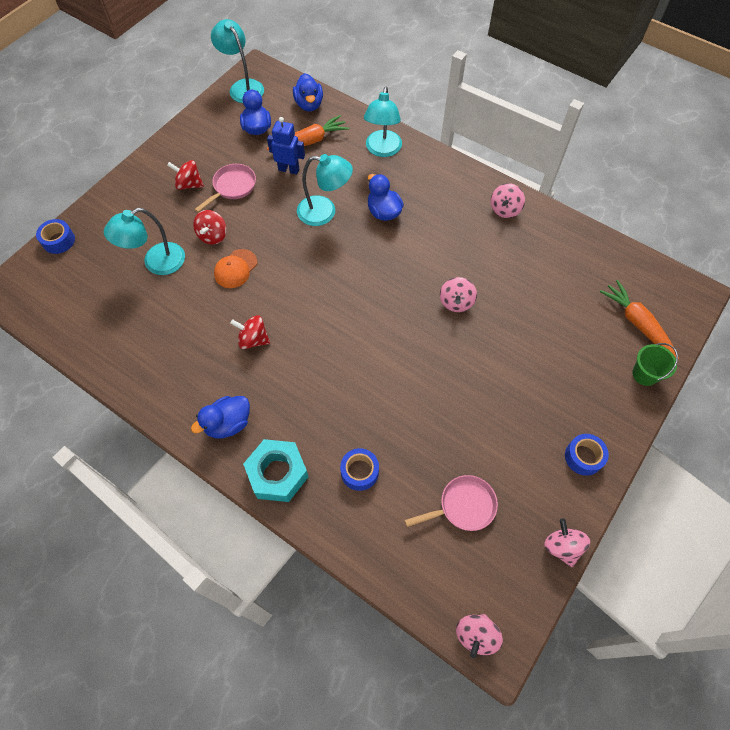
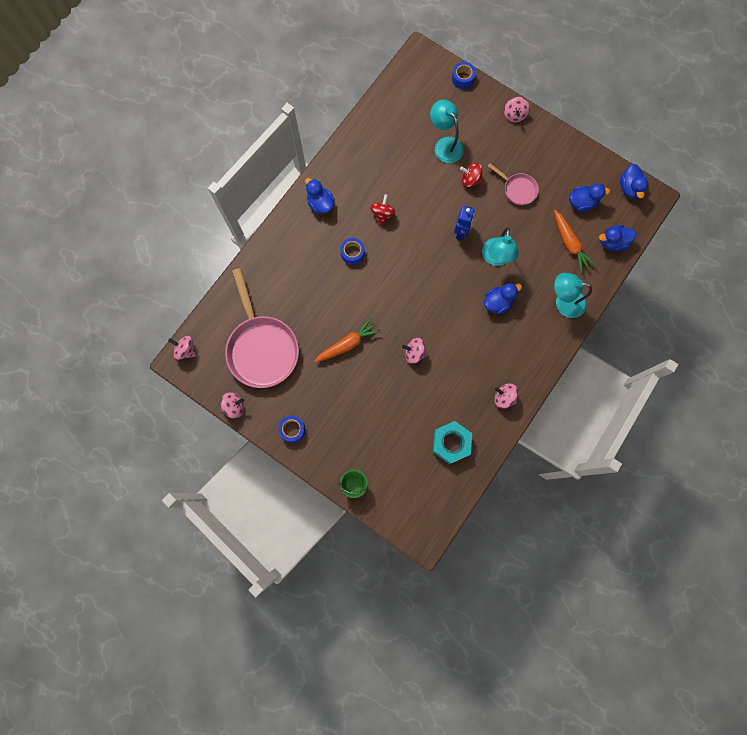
camera: 90 degrees right, 15 degrees up
(127, 187) = (514, 115): none -> pink spinning top
(189, 184) = (519, 158): red spinning top -> none
(235, 269) = (441, 198): orange cap -> none
(243, 87) = (629, 188): turquoise lamp -> blue duck
(277, 474) = (286, 236): turquoise nut -> turquoise nut (451, 443)
(289, 169) = (538, 230): blue robot -> blue robot (460, 232)
(359, 472) = (286, 285): blue tape -> blue tape (352, 253)
(463, 506) = (262, 348): pink pan -> pink pan, size x2.04
(637, 323) = (397, 486): orange carrot -> orange carrot (348, 344)

